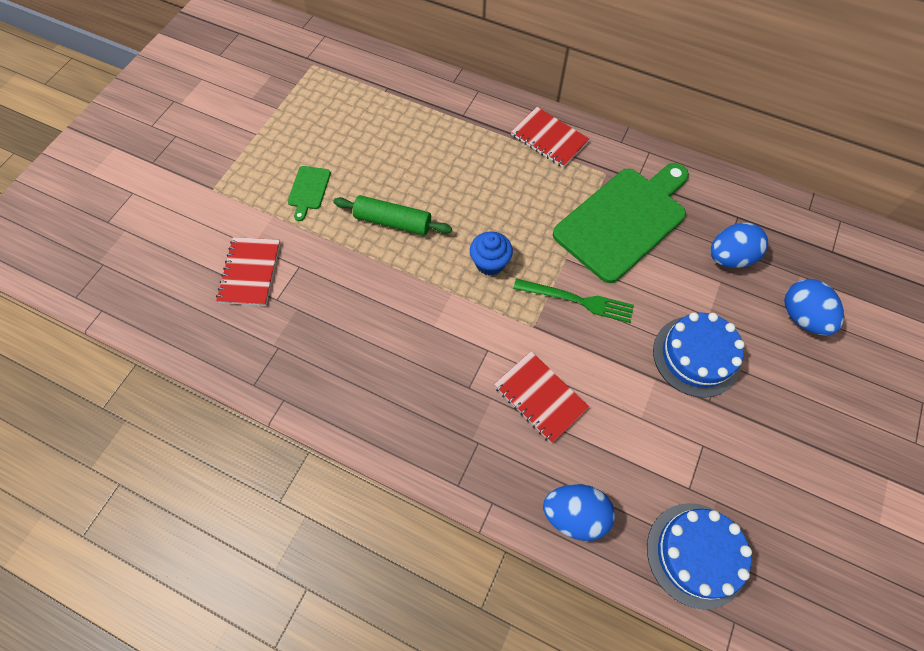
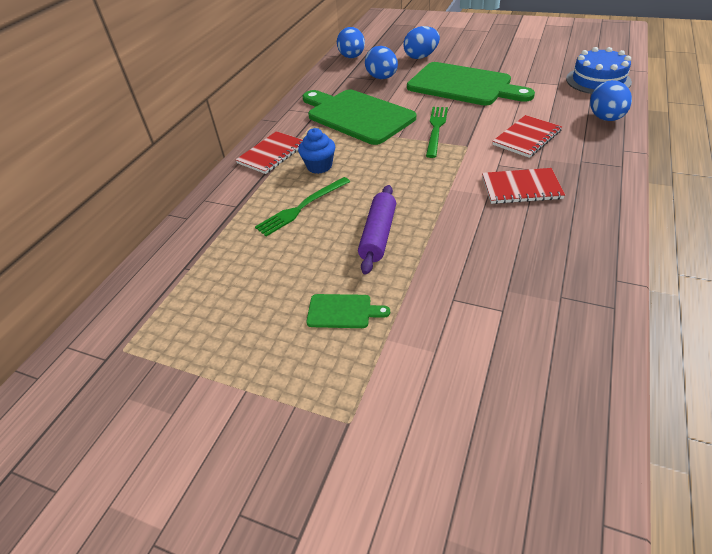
camera: 90 degrees left, 20 degrees down
(250, 272) = (475, 343): red notebook -> red notebook (521, 188)
(393, 222) = (378, 235): green rolling pin -> purple rolling pin
(449, 164) = (301, 207): none -> green fork
(490, 263) = (413, 172): blue cupcake -> blue cupcake (319, 166)
(696, 356) = (463, 85): blue cake -> green cutting board
(804, 226) = (352, 57): none -> blue egg

